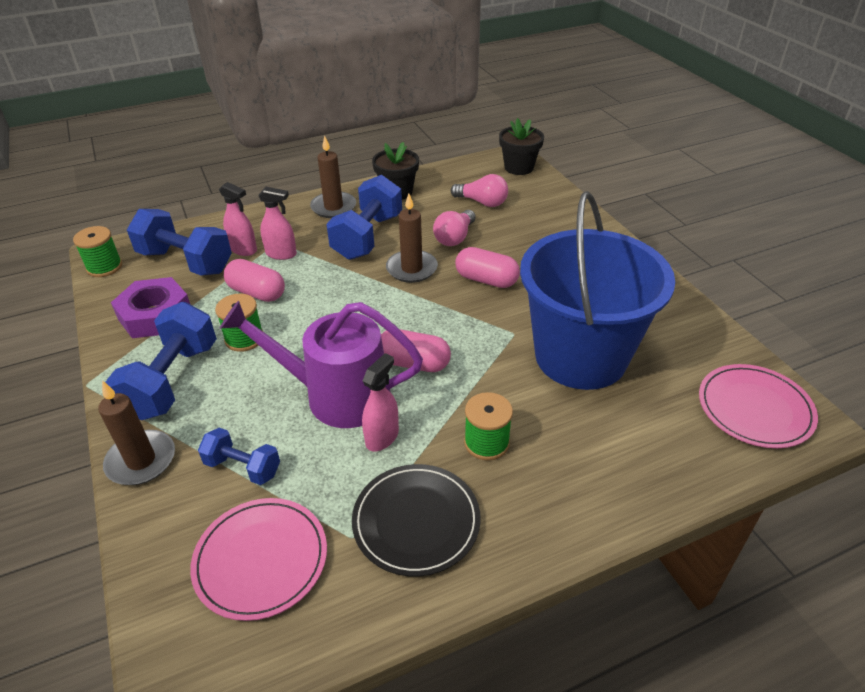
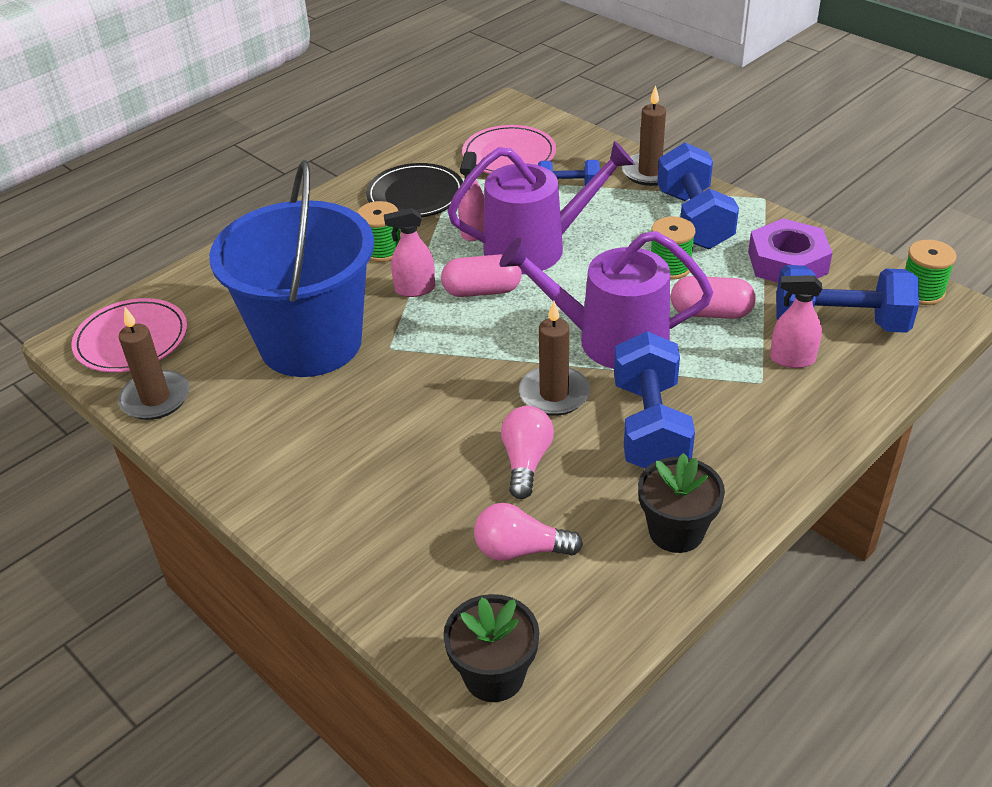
camera: 160 degrees right, 0 degrees up
(281, 254) = (737, 367): pink spray bottle -> pink spray bottle (415, 289)
(333, 207) = (747, 466): brown candle -> brown candle (155, 398)
(344, 293) = (611, 340): none -> purple watering can
(486, 280) = (449, 405): pink capsule -> none

